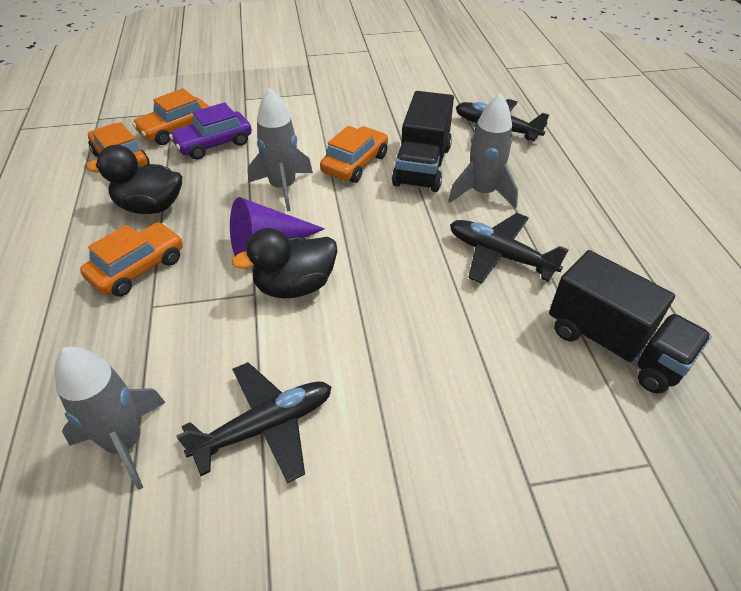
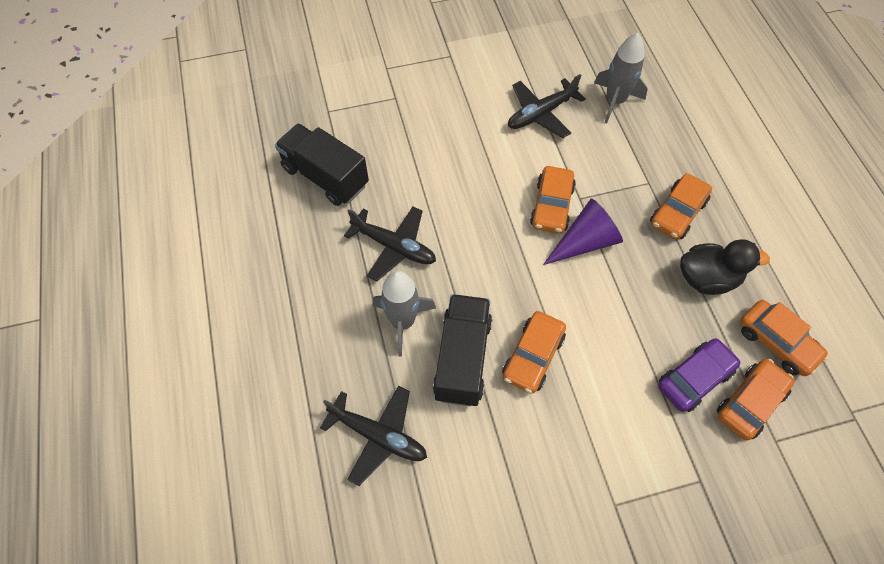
camera: 175 degrees right, 15 degrees up
(283, 188) = (595, 314): grey rocket -> none
(295, 286) = (551, 206): black duck -> orange car

